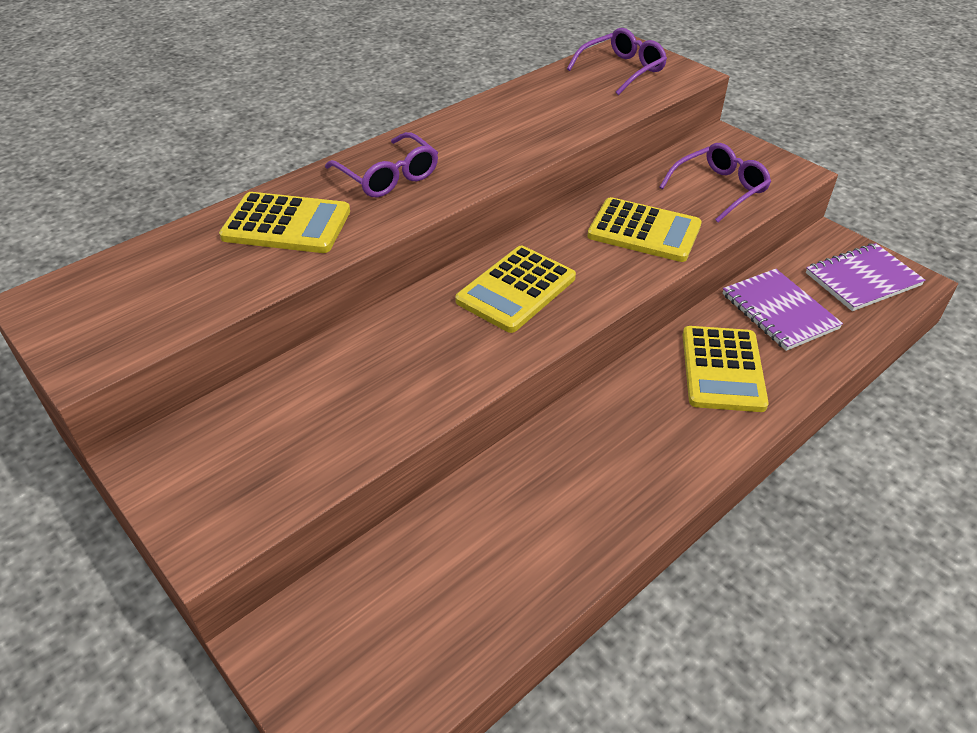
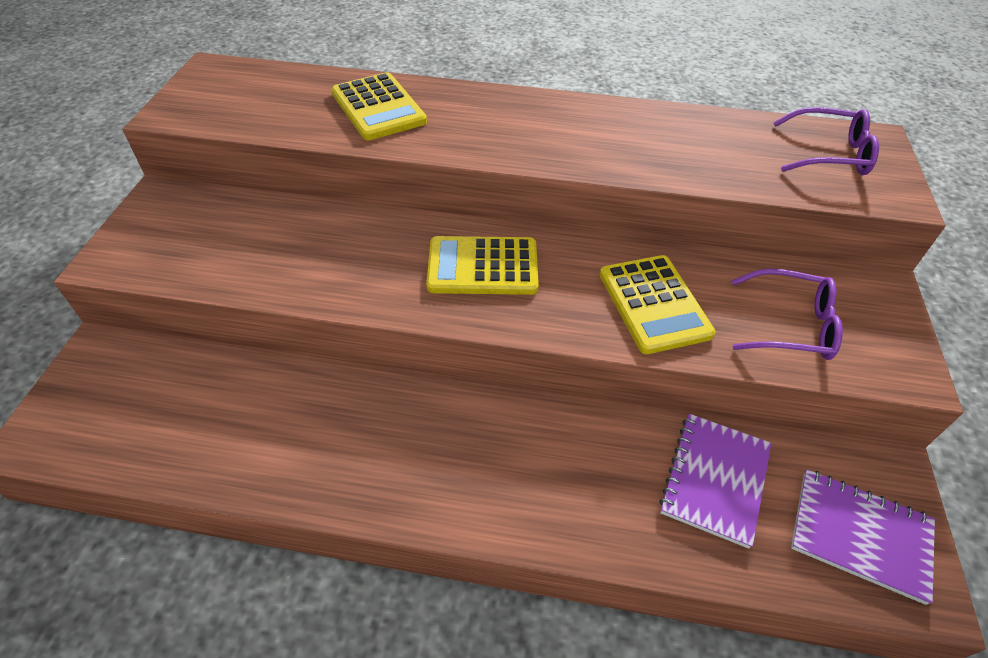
camera: 50 degrees right, 5 degrees up
(388, 176) = (488, 118): purple glasses -> none
(722, 369) = (581, 472): yellow calculator -> none

